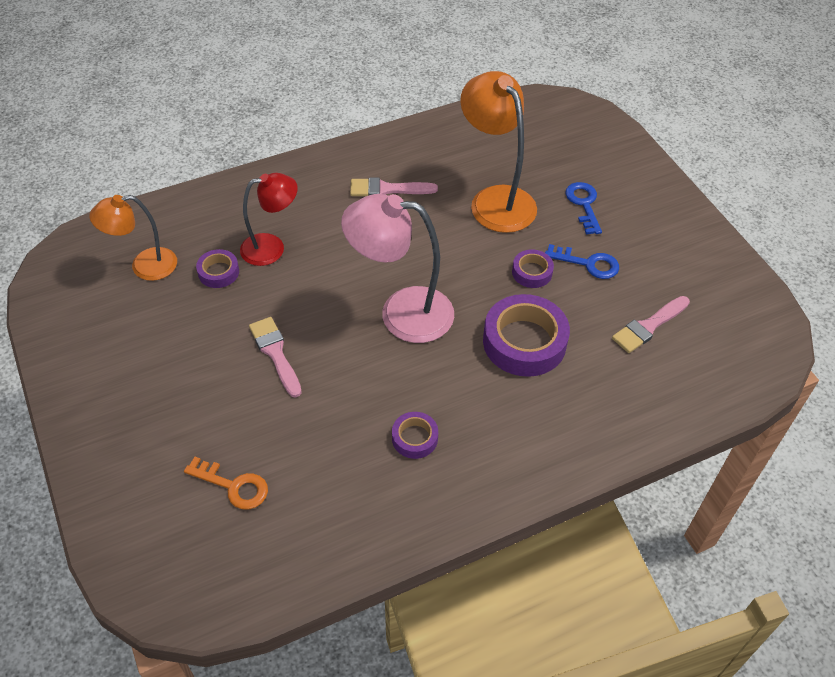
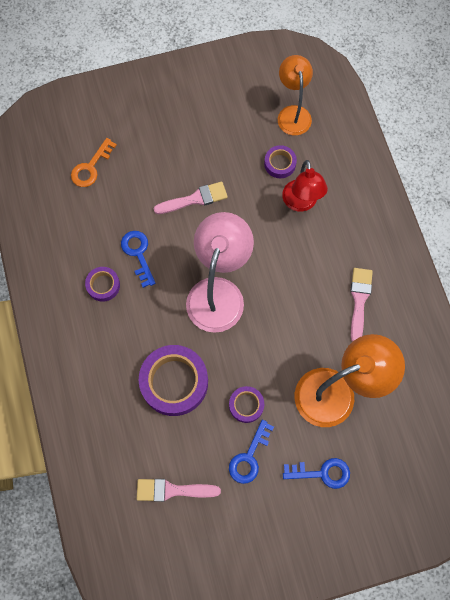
camera: 100 degrees right, 20 degrees up
(363, 405) = (138, 254): none -> blue key
(648, 326) = (173, 490): pink brush -> pink brush turned 60 degrees counterclockwise

